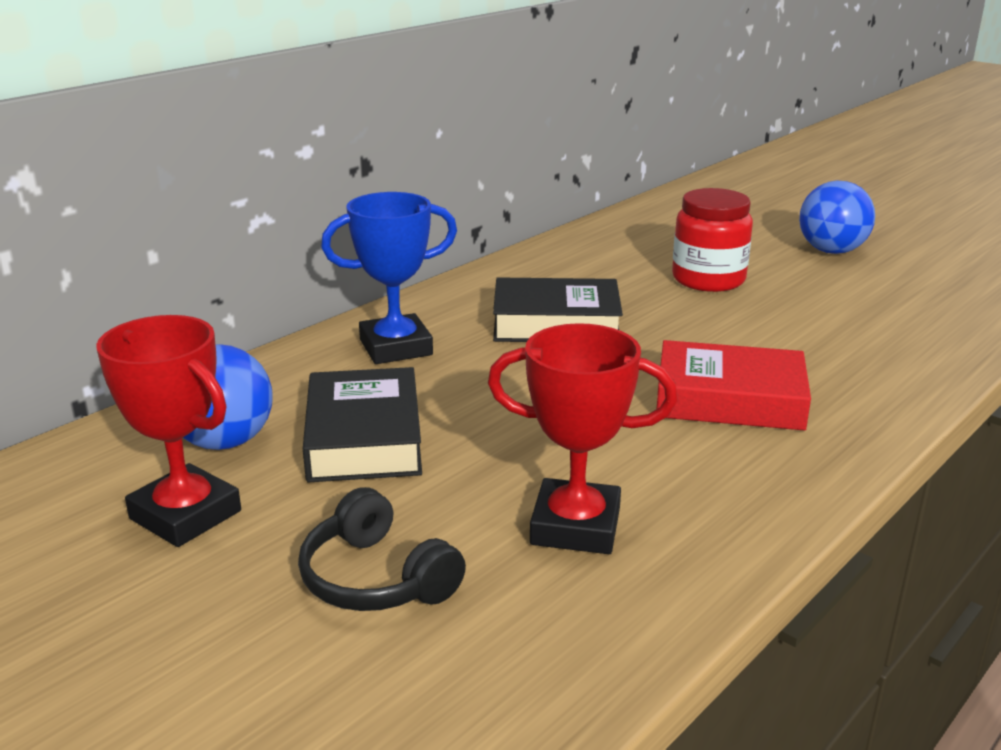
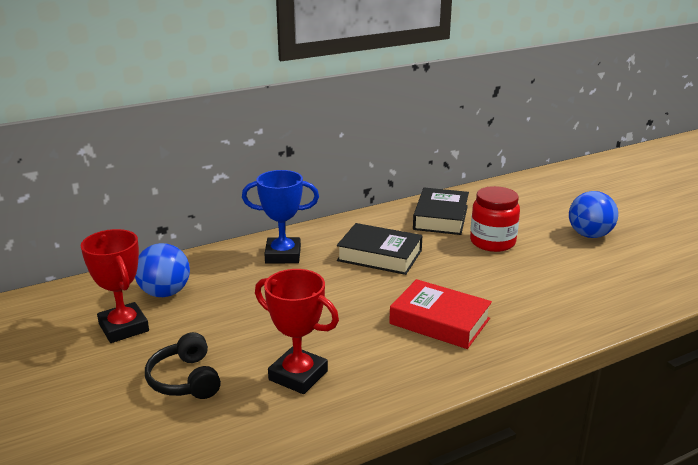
camera: 20 degrees right, 0 degrees up
(364, 438) = (230, 304): black book -> black book (440, 217)

